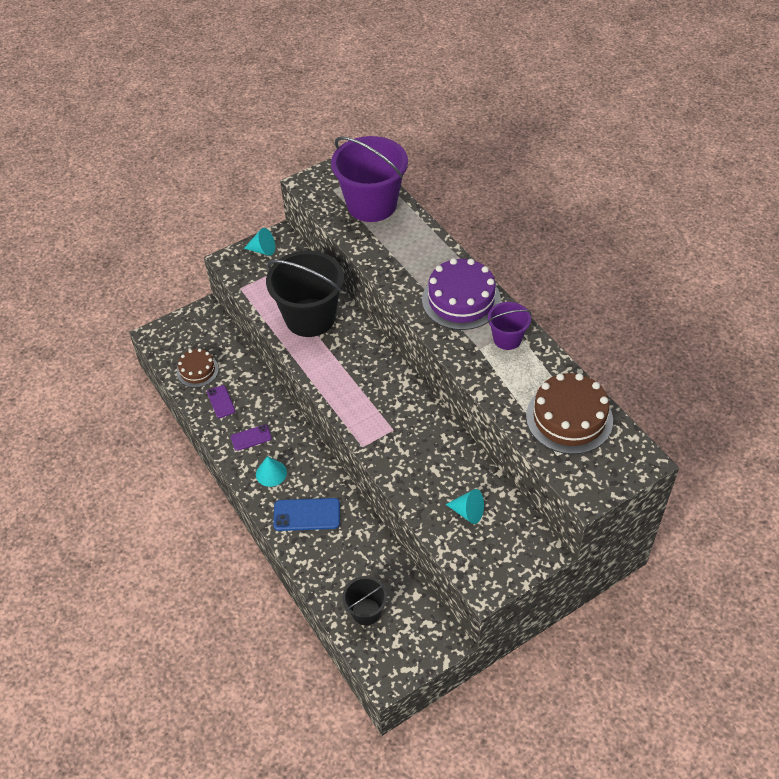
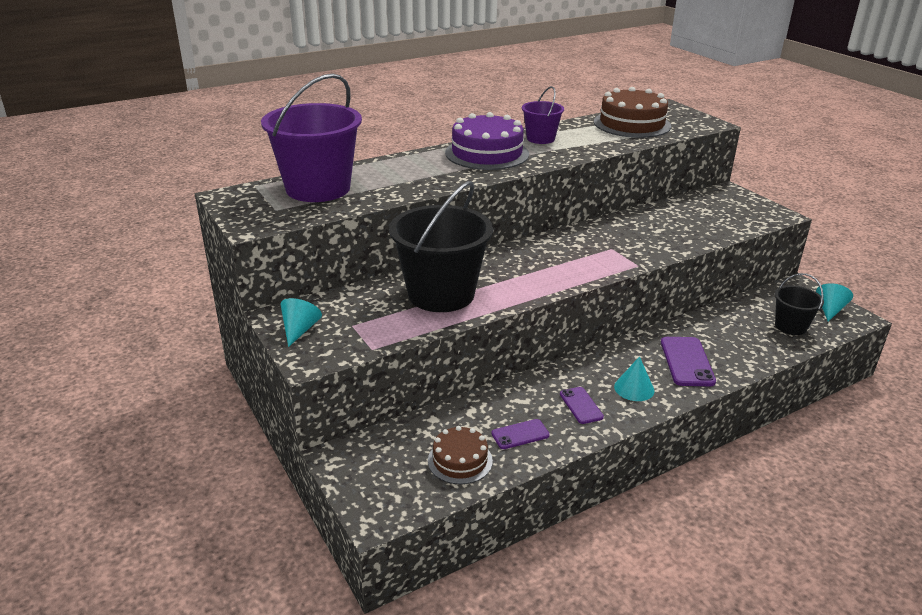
camera: 90 degrees left, 20 degrees down
(307, 515) = (687, 362): blue phone -> purple phone
(468, 512) = (701, 218): turquoise cone -> turquoise cone (829, 310)

